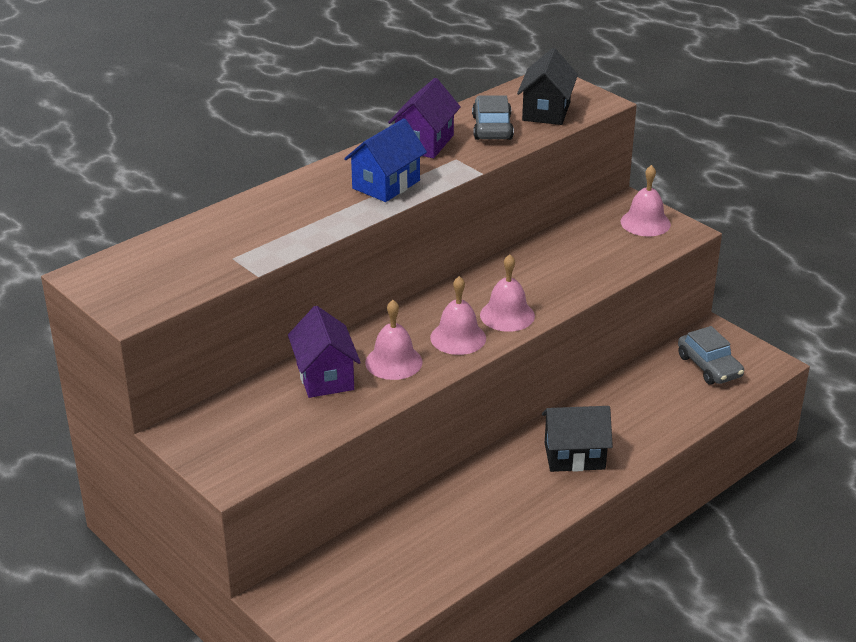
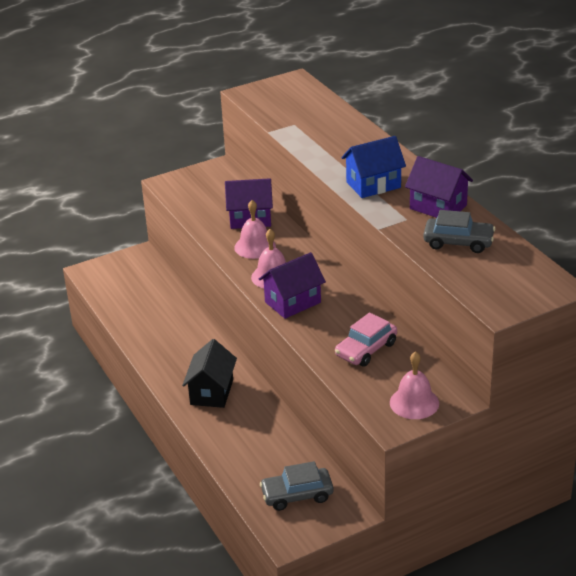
camera: 105 degrees right, 0 degrees up
(386, 184) = (373, 185): blue house -> blue house turned 75 degrees counterclockwise
(507, 315) = (293, 302): pink bell -> purple house
(546, 111) = (485, 275): black house -> none
(574, 257) = (366, 349): none -> pink car

